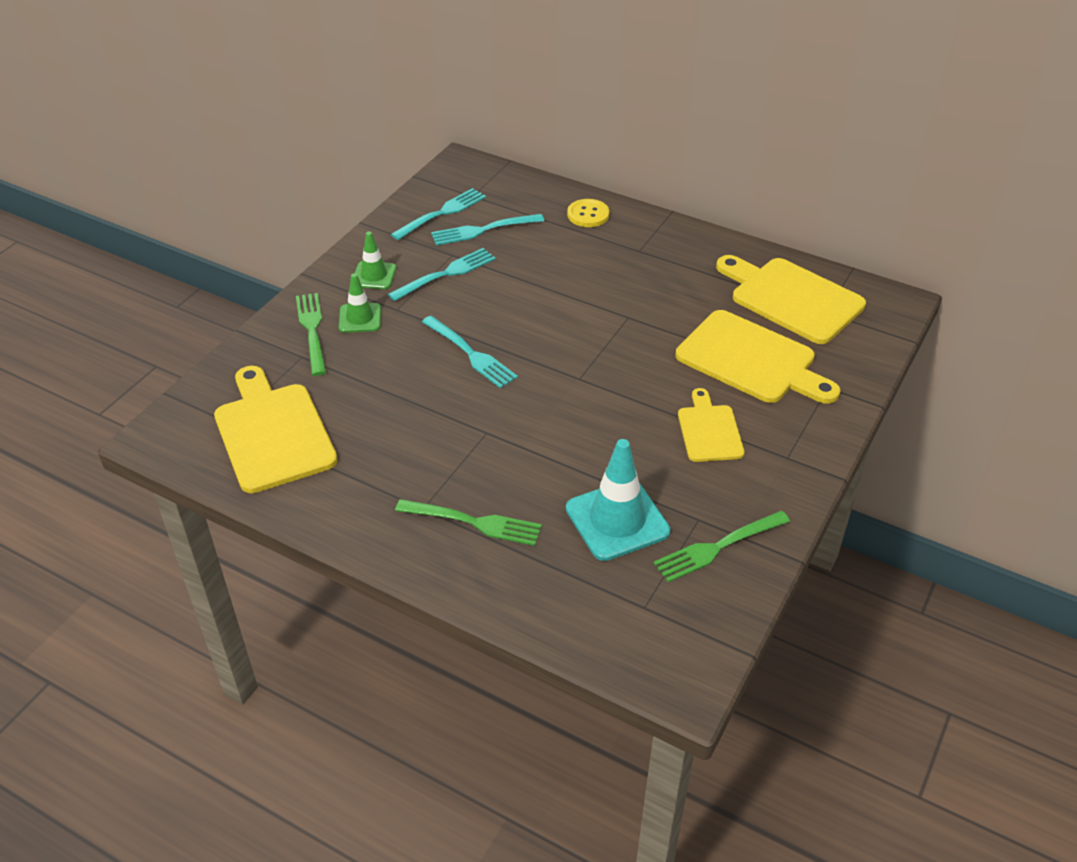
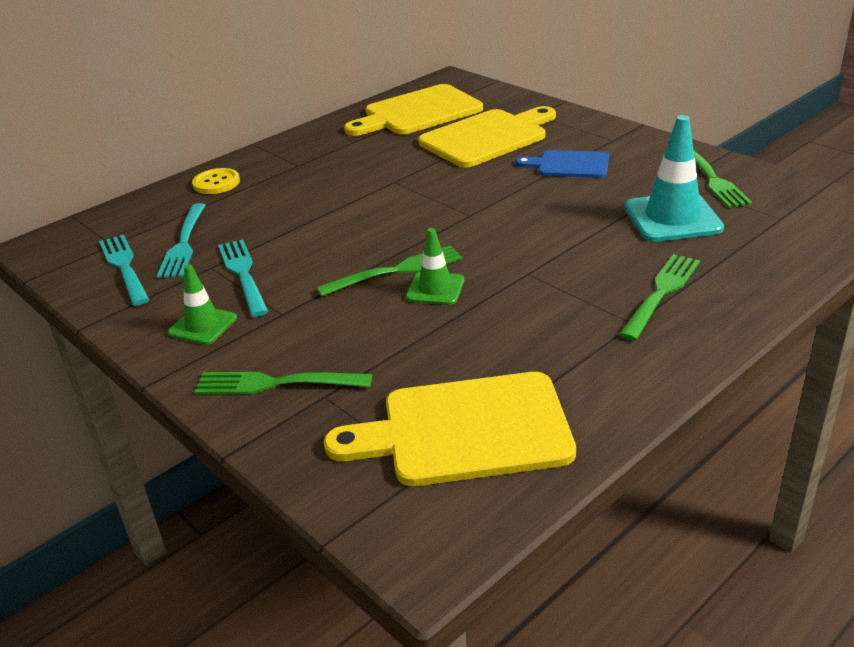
camera: 70 degrees left, 10 degrees down
(360, 318) = (279, 342): green traffic cone -> green traffic cone (435, 289)
(470, 353) = (395, 271): turquoise fork -> green fork
(709, 430) = (569, 165): yellow cutting board -> blue cutting board

